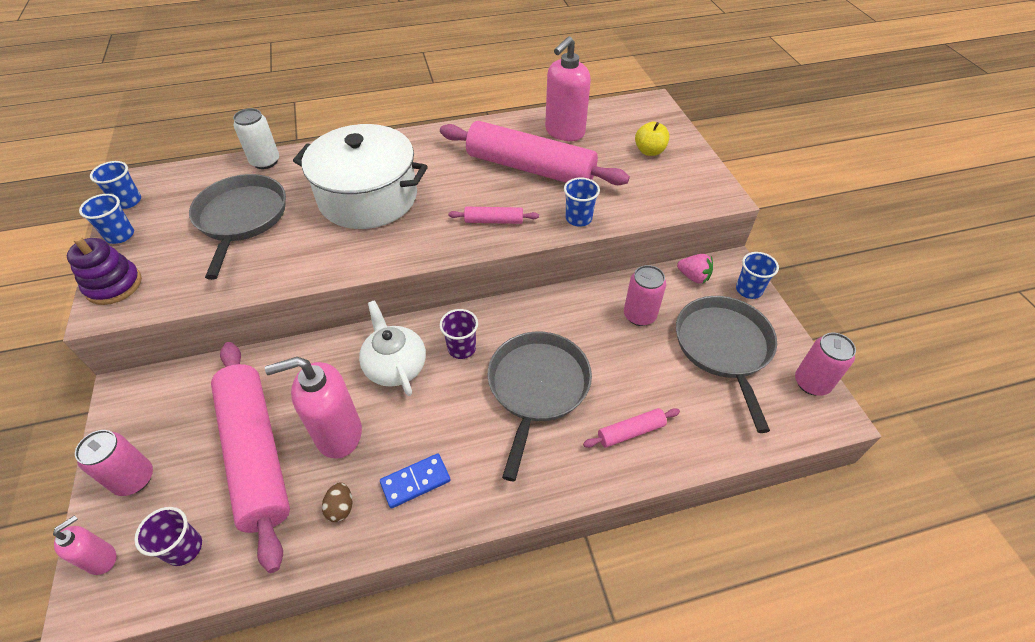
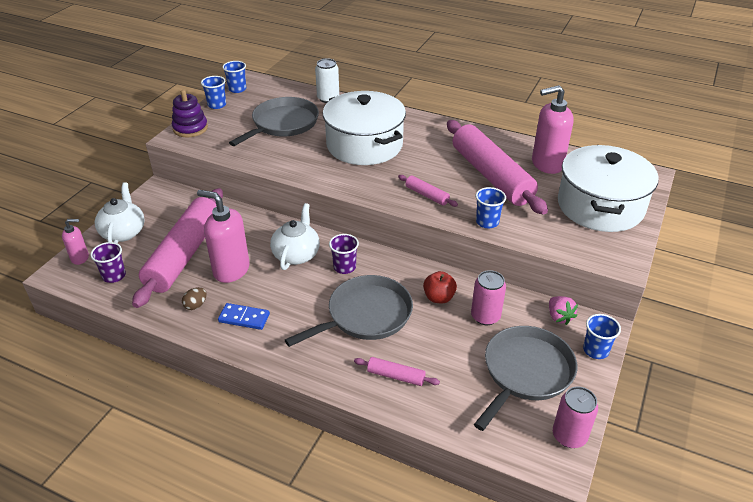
camera: 40 degrees right, 10 degrees down
(134, 479) = (123, 232): pink can -> white teapot
(582, 323) = (439, 297): none -> red apple
(649, 151) = (600, 206): yellow apple -> white pot

